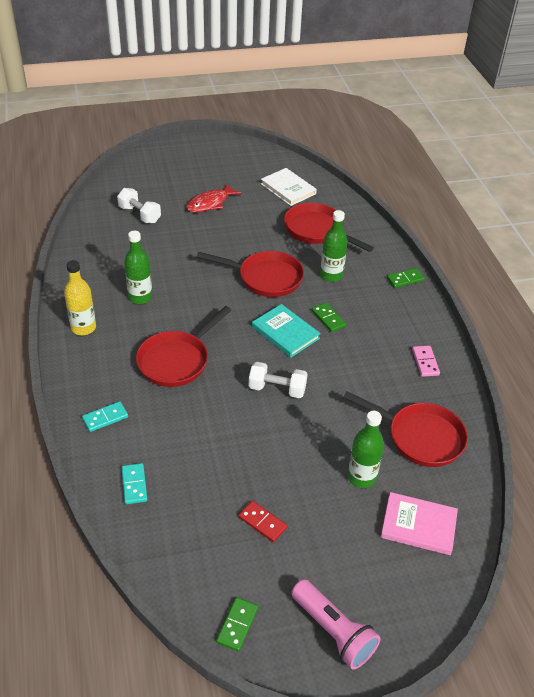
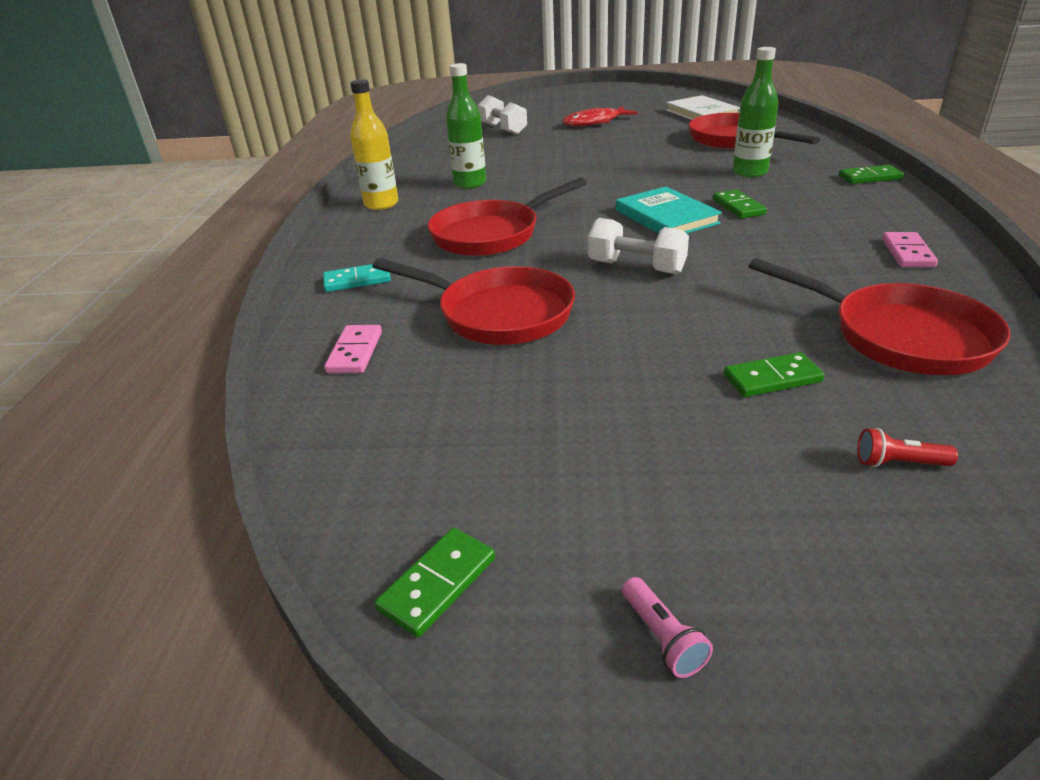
camera: 20 degrees right, 10 degrees down
(134, 485) = (355, 352): turquoise domino -> pink domino
(262, 522) = (556, 421): red domino -> none
(266, 278) = (650, 173): red pan -> red pan (498, 314)
(333, 631) = (662, 637): pink flashlight -> pink flashlight, size x0.44
(361, 477) = (772, 378): green bottle -> green domino
(418, 525) = (898, 463): pink book -> red flashlight

